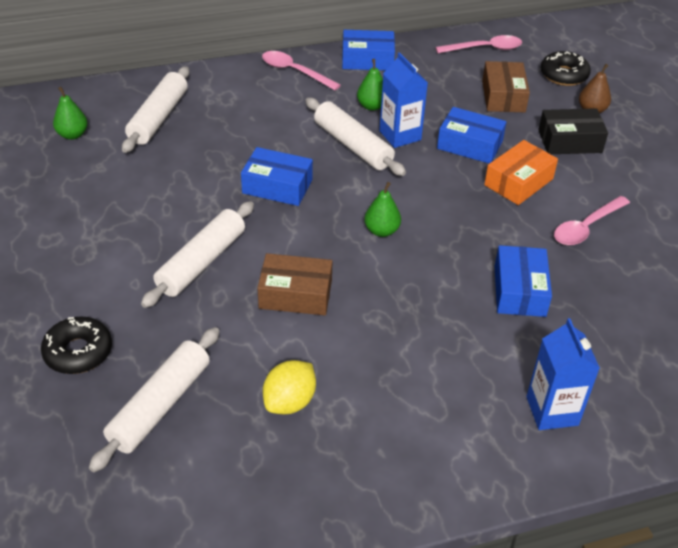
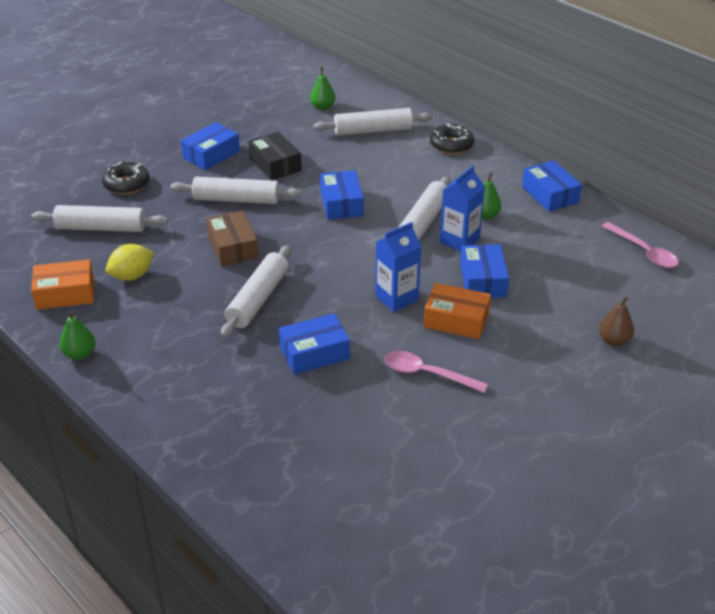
camera: 65 degrees right, 5 degrees down
(84, 254) = (211, 155): none -> blue box
(282, 481) = (65, 293): none -> orange box
(290, 402) = (132, 276): yellow lemon -> yellow lemon turned 45 degrees counterclockwise
(294, 71) = (492, 166): pink spoon -> none
(381, 231) = (331, 265): green pear -> green pear (80, 354)
(405, 304) = (258, 299): none -> white rolling pin
(503, 96) = (577, 281): brown box -> none
(552, 411) = (192, 400): blue carton -> blue carton (396, 298)
(563, 75) = (655, 310): black donut -> black donut (451, 145)
(569, 141) = (547, 337): black box -> black box (275, 164)

